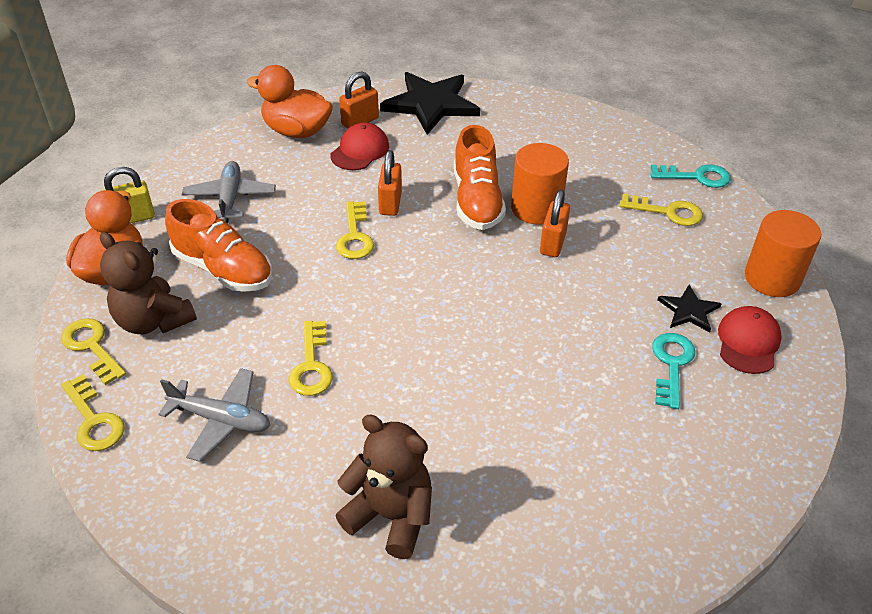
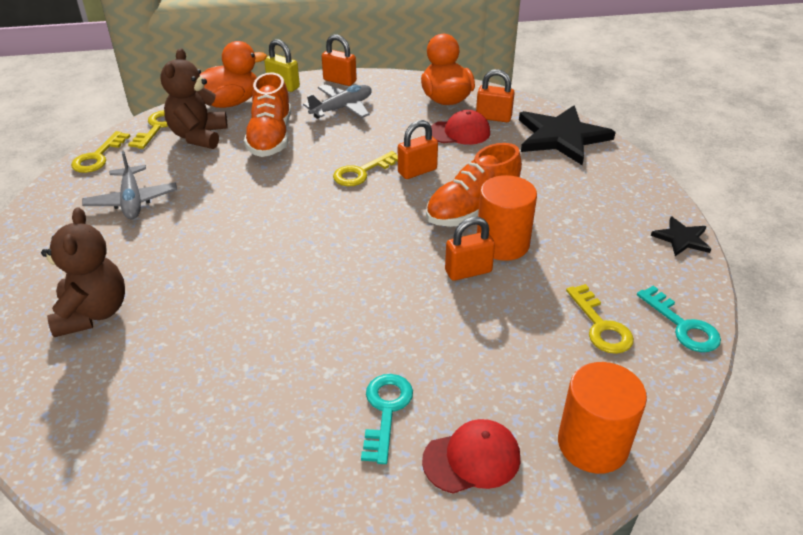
camera: 55 degrees right, 5 degrees down
(176, 176) = (340, 81): none -> orange padlock
(311, 365) = (211, 213): yellow key -> none
(671, 364) = (386, 411): turquoise key -> turquoise key turned 60 degrees counterclockwise
(688, 311) = (473, 395): black star -> black star (681, 238)

